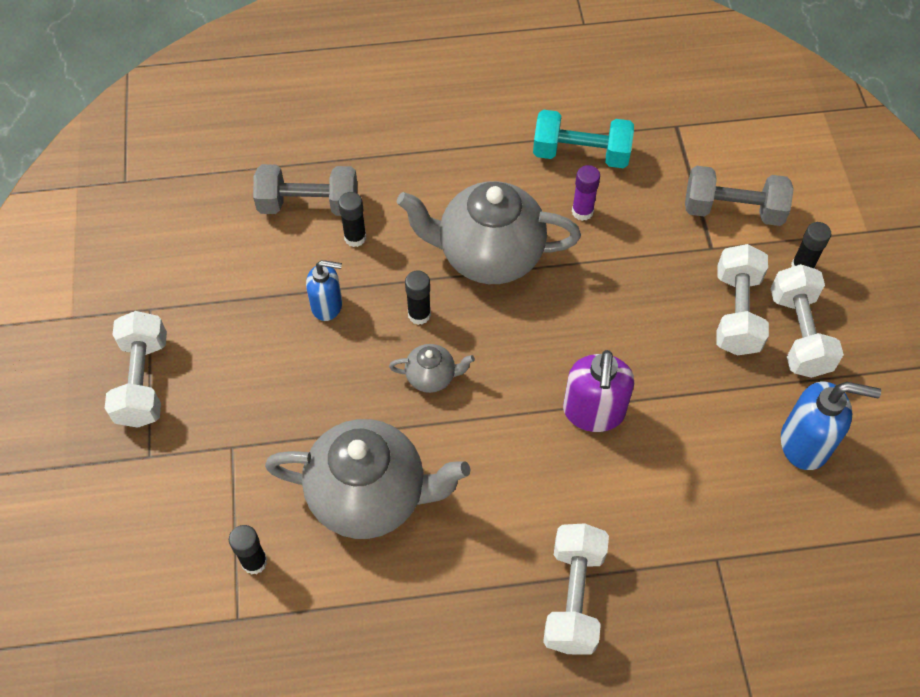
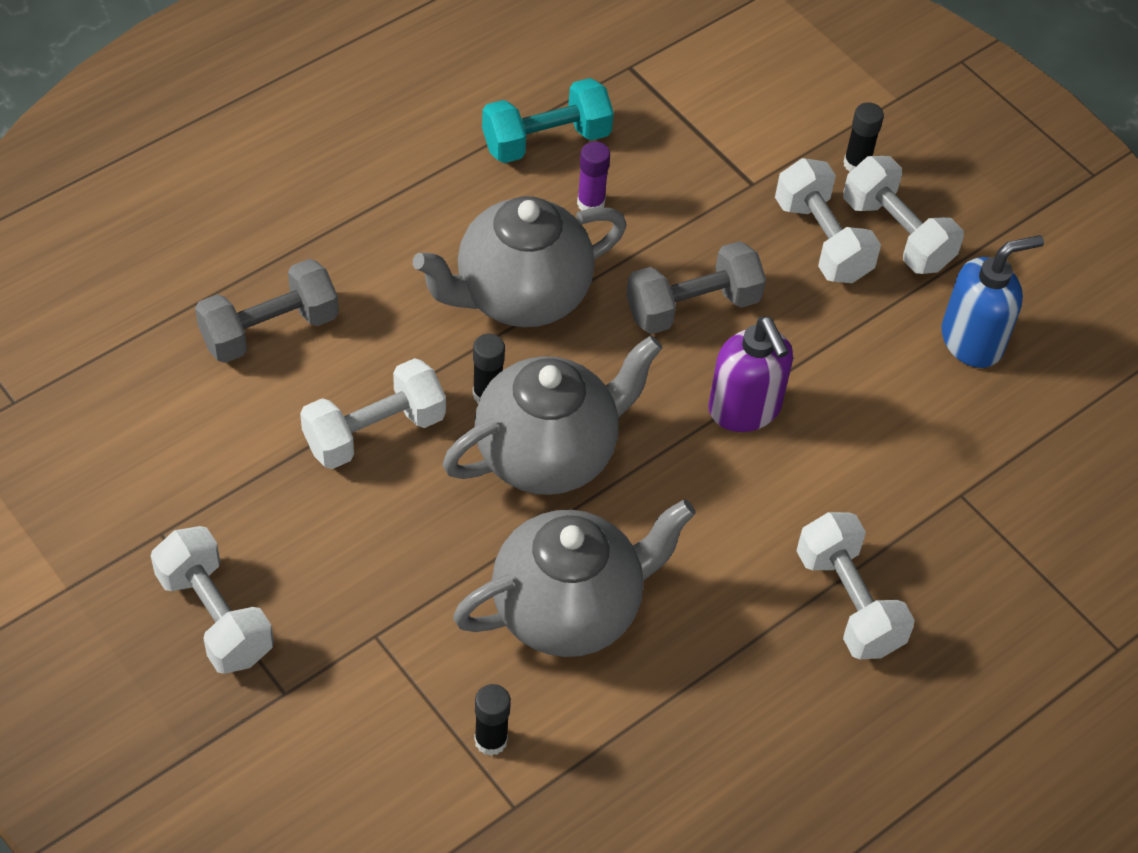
camera: 35 degrees left, 5 degrees down
(327, 305) = (374, 432): blue soap dispenser -> white dumbbell
(355, 238) = (353, 343): black glue stick -> none
(431, 377) = (548, 454): grey teapot -> grey teapot, size x2.23
(733, 210) = (749, 134): grey dumbbell -> grey dumbbell (692, 307)

